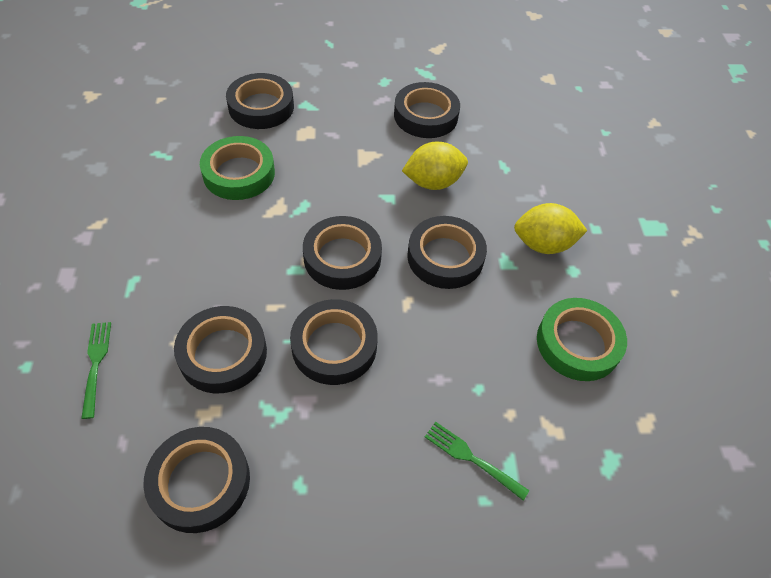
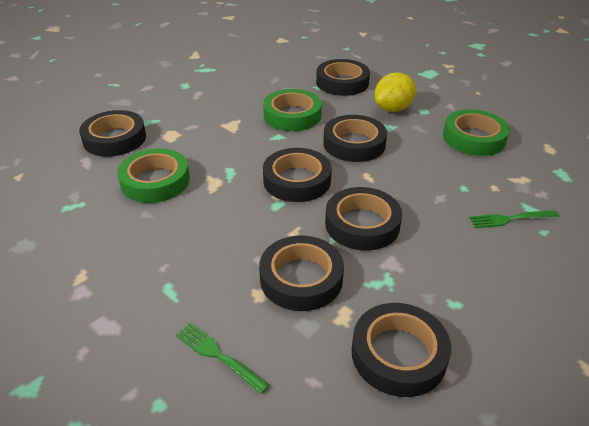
camera: 40 degrees left, 15 degrees down
(425, 116) = (238, 88): black tape -> black tape (342, 82)
(433, 182) = (292, 115): yellow lemon -> green tape

